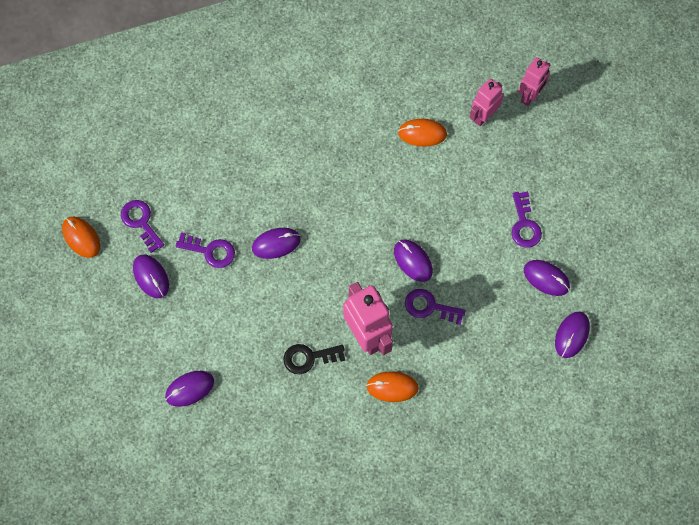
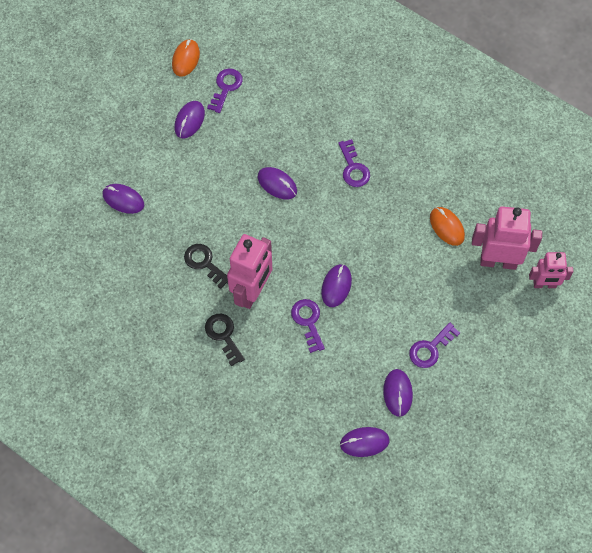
camera: 55 degrees right, 5 degrees down
(210, 251) = (238, 145): purple key -> purple key (353, 168)
(392, 387) = (223, 335): orange mouse -> black key
(483, 116) = (498, 261): pink robot -> pink robot, size x1.61

